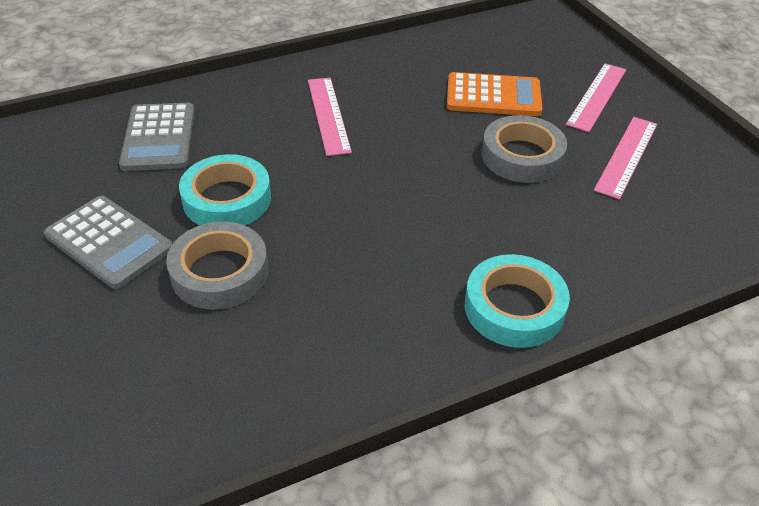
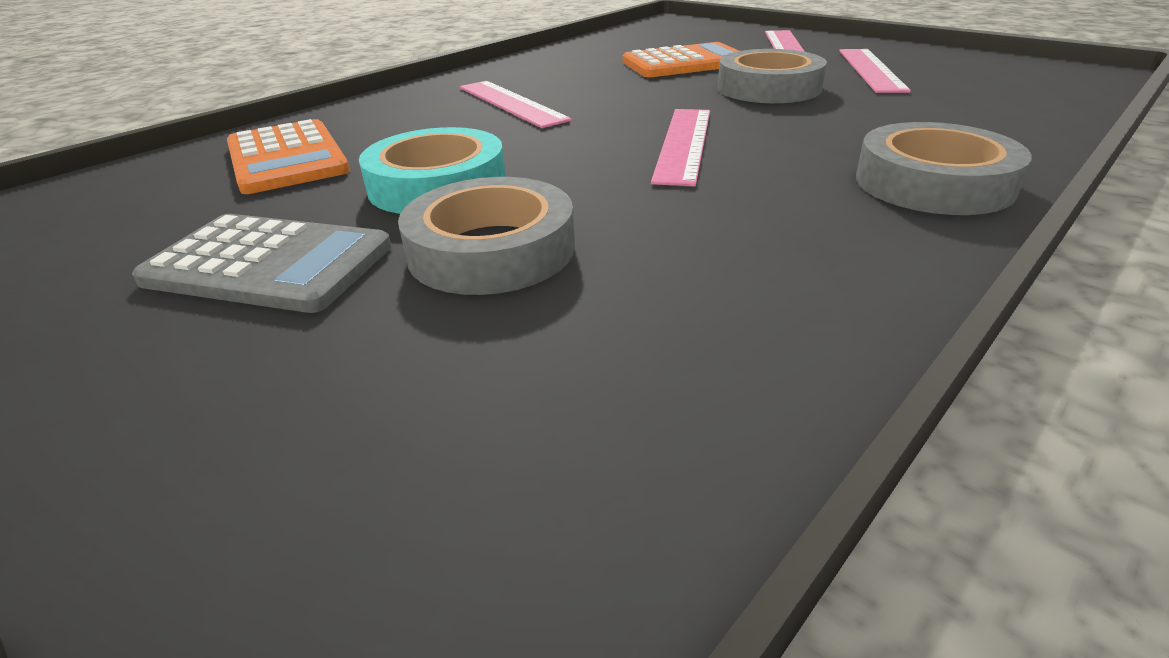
camera: 20 degrees left, 10 degrees down
(159, 138) = (287, 158): grey calculator -> orange calculator
(400, 208) = (683, 144): none -> pink ruler
(514, 307) = (933, 183): turquoise tape -> grey tape

